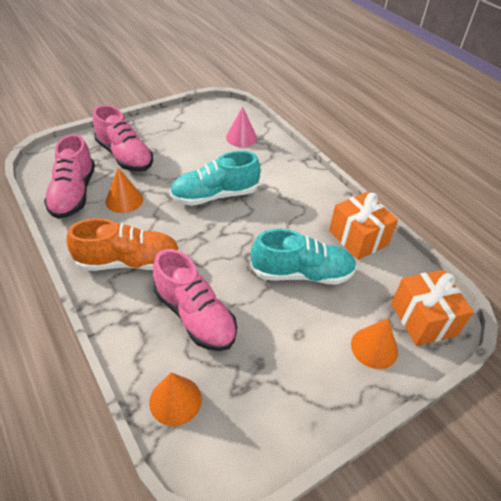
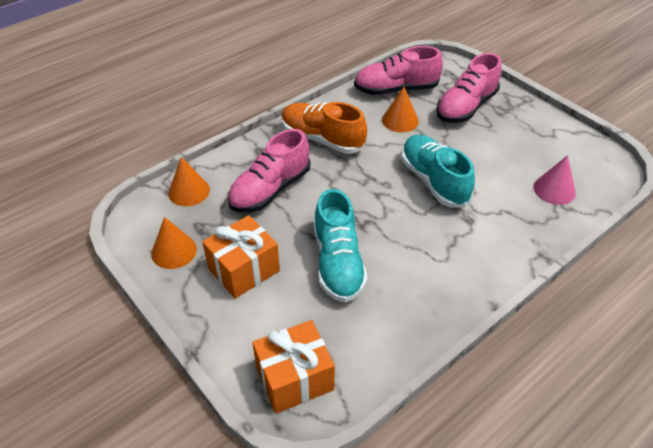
camera: 85 degrees right, 0 degrees up
(128, 262) = (322, 139): orange shoe -> orange shoe turned 135 degrees clockwise
(358, 238) = (410, 315): orange gift -> orange gift (244, 270)
(374, 347) = (250, 327): orange cone -> orange cone (174, 251)

